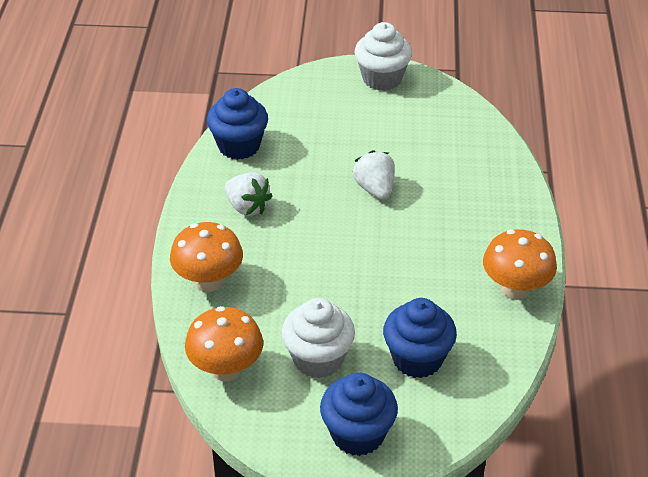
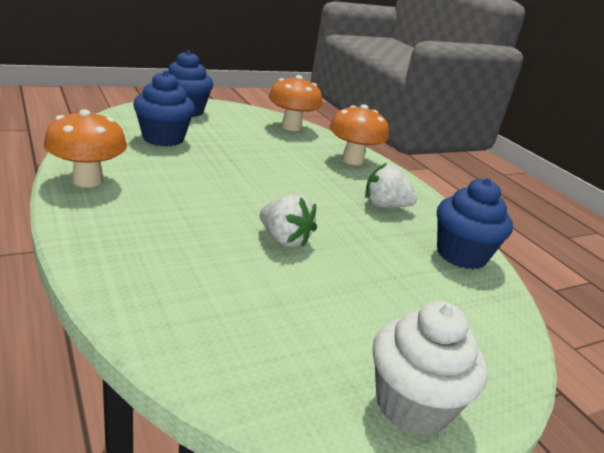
camera: 145 degrees right, 15 degrees down
(318, 359) = (236, 134): white cupcake -> none

